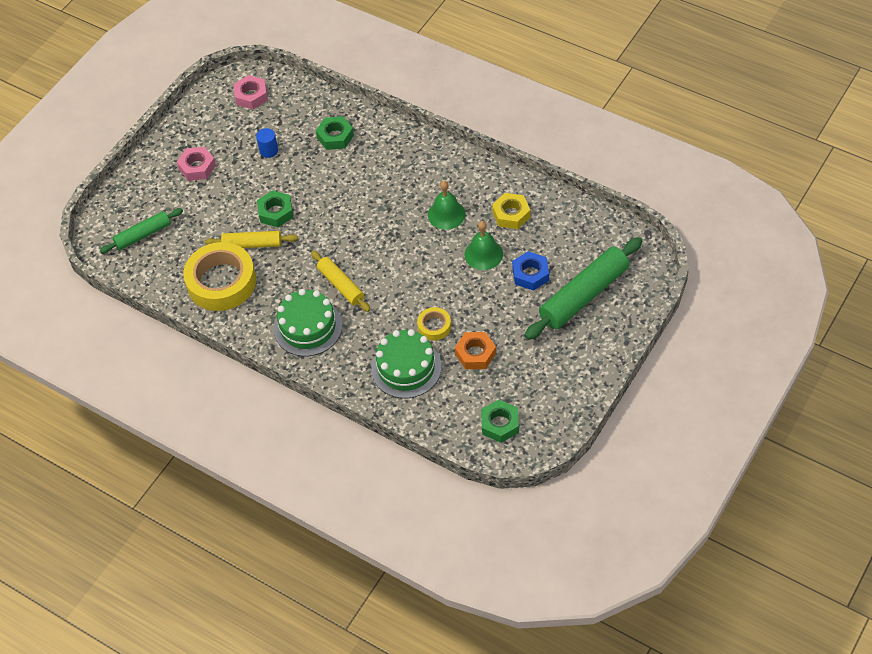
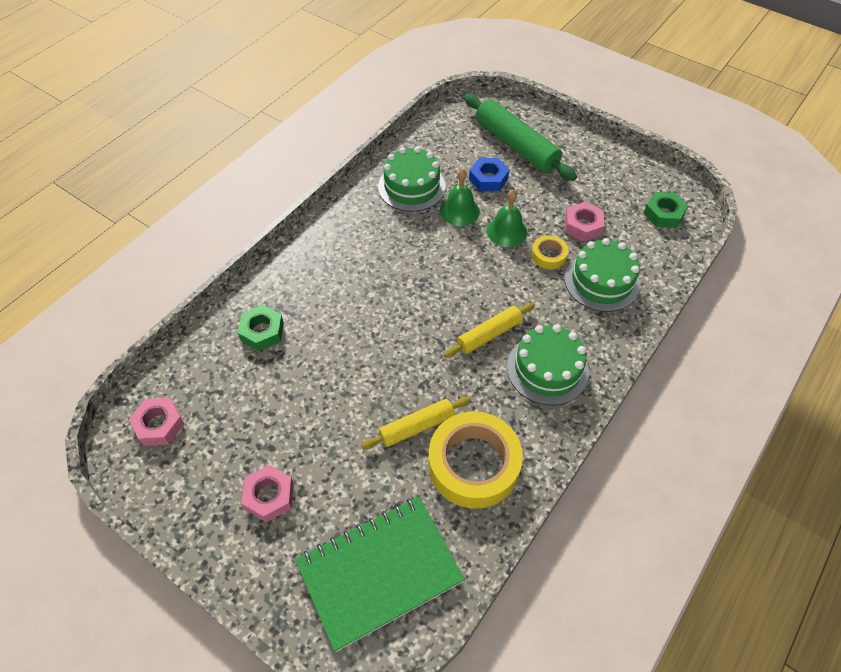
camera: 90 degrees left, 0 degrees up
(143, 235) = (379, 572): green rolling pin -> green notebook
(252, 244) = (417, 427): yellow rolling pin -> yellow rolling pin turned 60 degrees clockwise
(269, 150) = (264, 405): blue cylinder -> none
(276, 212) = (369, 399): green nut -> none
(446, 214) = (402, 236): green bell -> green bell (506, 231)
(475, 354) = (583, 226): orange nut -> pink nut
(511, 214) = (411, 186): yellow nut -> green cake

